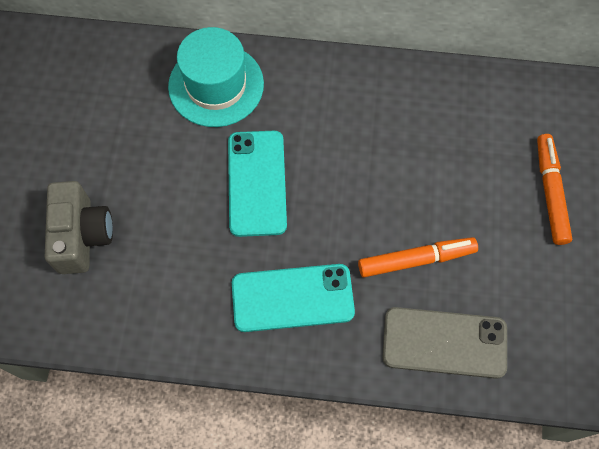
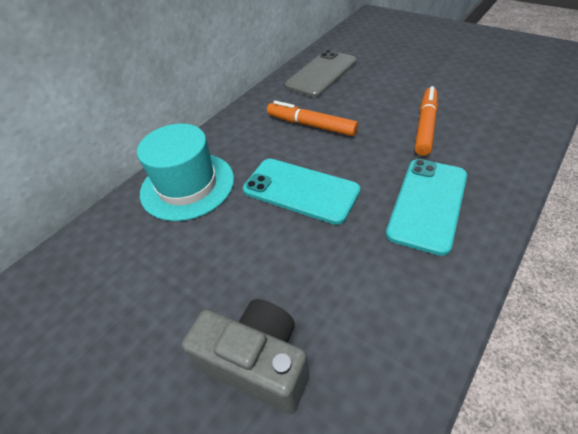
camera: 55 degrees left, 20 degrees down
(444, 342) = (503, 133): grey phone -> grey phone (321, 74)
(550, 192) = (404, 61): orange marker -> orange marker (311, 125)

